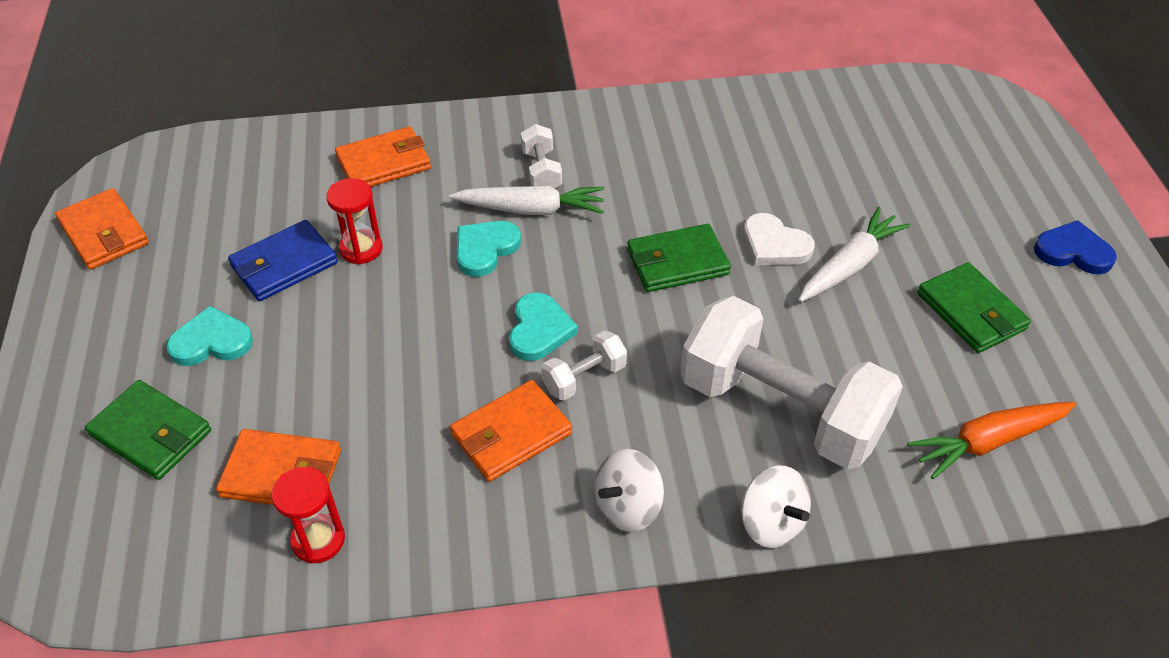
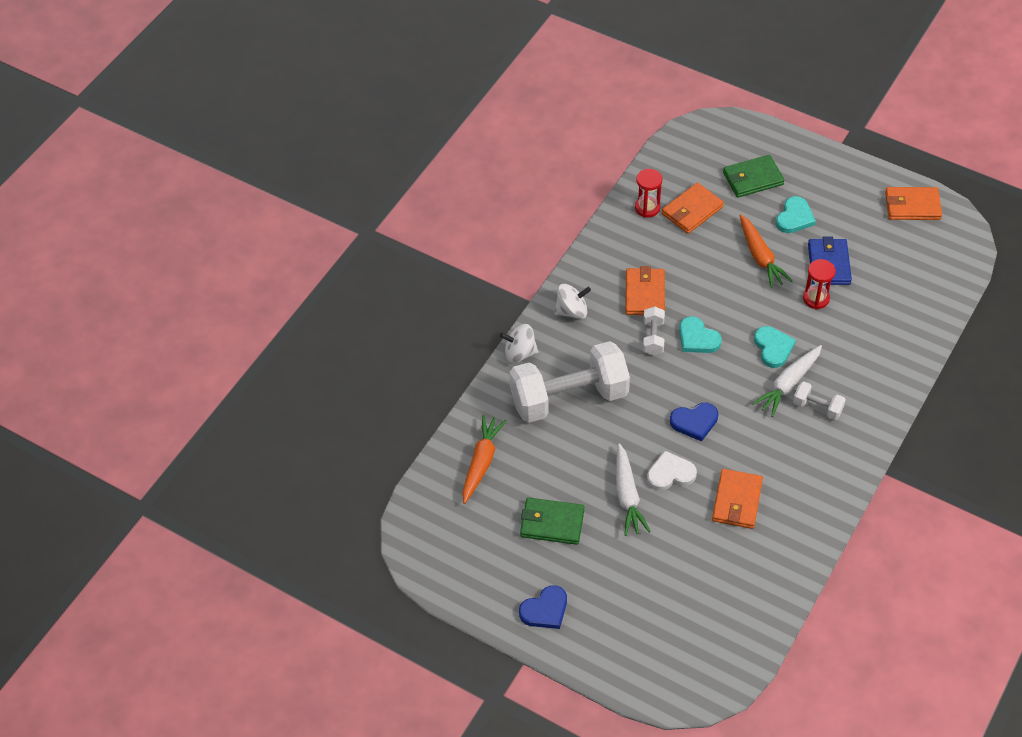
camera: 130 degrees right, 5 degrees up
(325, 340) = (760, 257): none -> orange carrot
(384, 163) = (882, 341): orange wallet -> orange wallet (737, 501)
(627, 507) = (572, 311): white spinning top -> white spinning top turned 75 degrees clockwise
(677, 262) = (694, 422): green wallet -> blue heart

